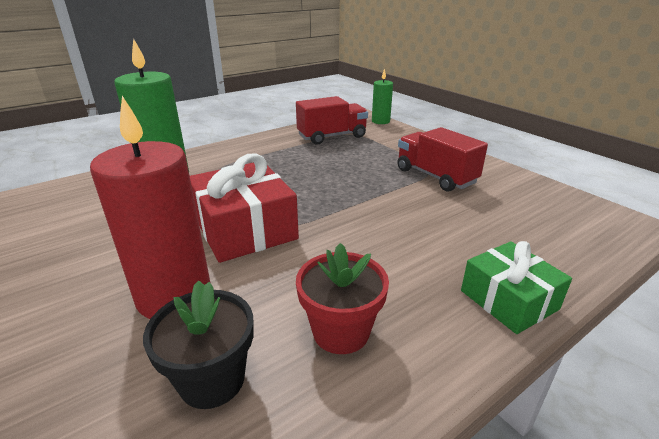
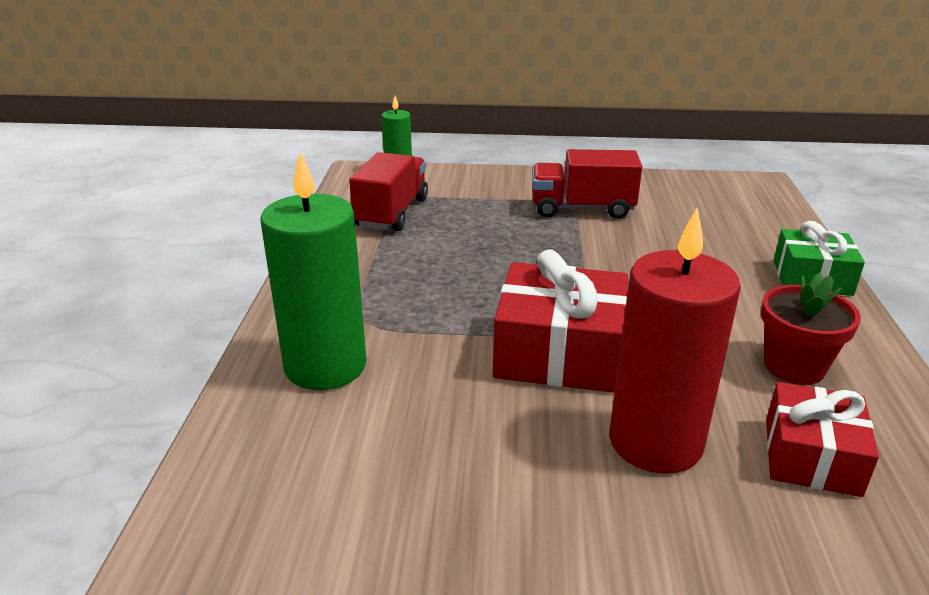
camera: 50 degrees left, 0 degrees up
(212, 380) = (811, 456): black flower pot -> red gift

